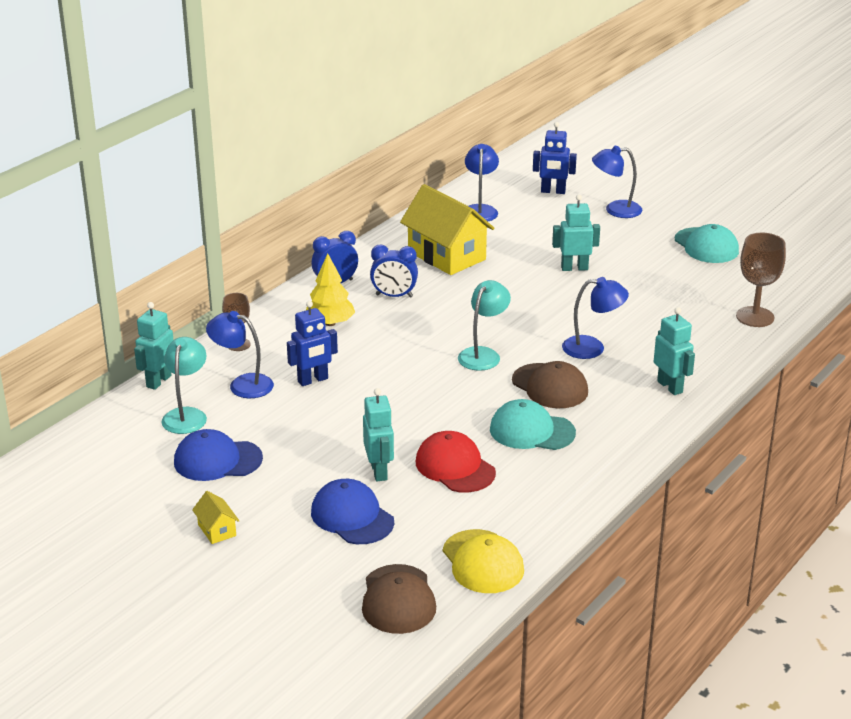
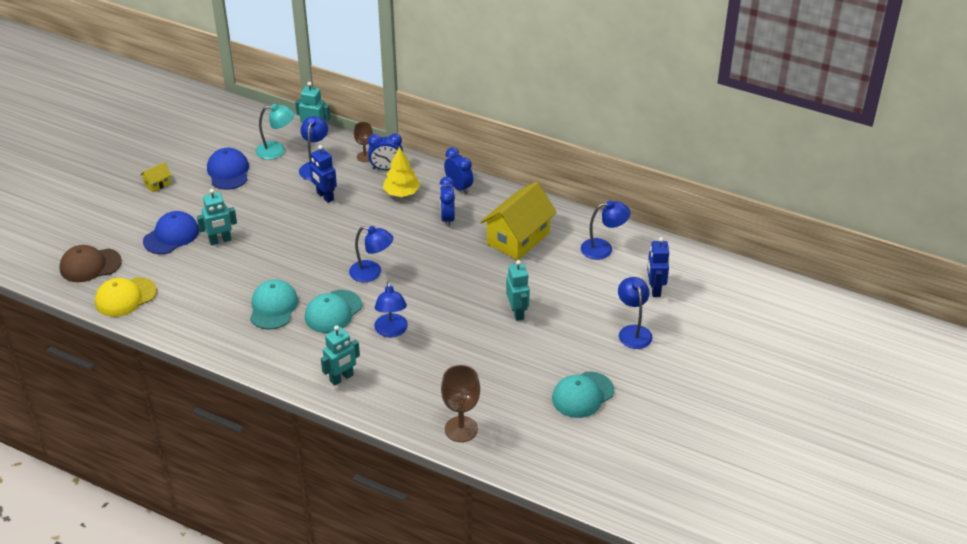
camera: 80 degrees right, 10 degrees up
(272, 330) = (386, 168): none -> blue clock
(455, 467) = (227, 274): red cap -> none
(483, 354) = (372, 273): turquoise lamp -> blue lamp
(550, 386) = (333, 312): brown cap -> turquoise cap

